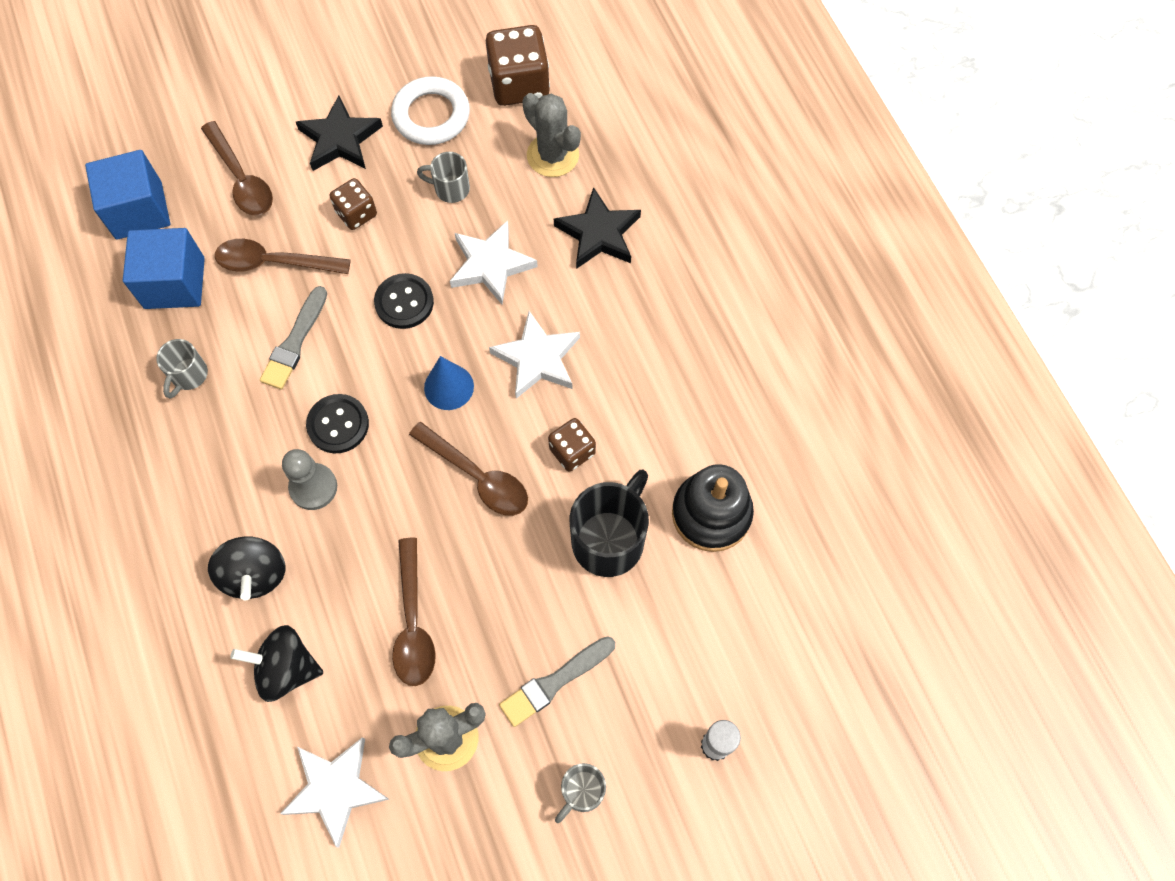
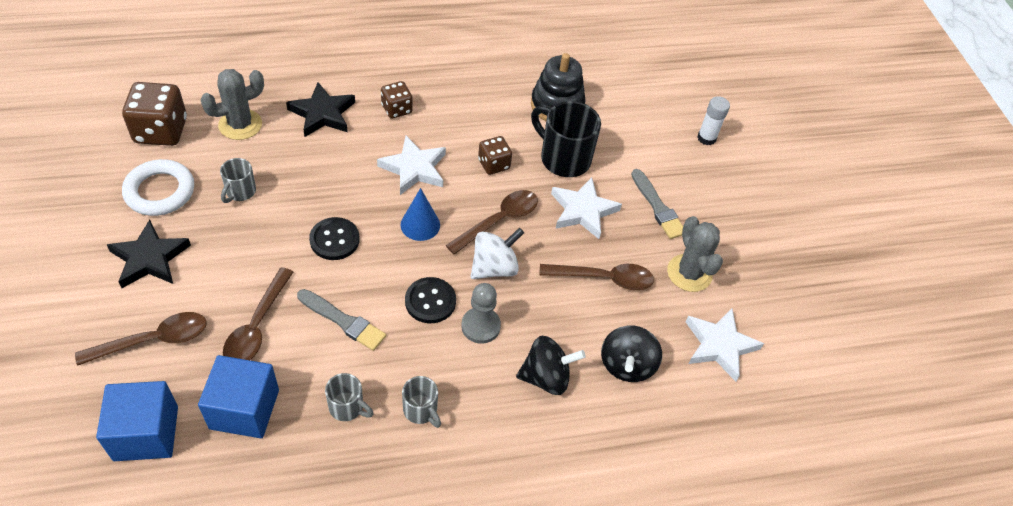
camera: 85 degrees left, 15 degrees down
(356, 213) = (234, 258): brown dice -> brown dice (397, 109)
(402, 486) = (494, 267): none -> white spinning top
(491, 265) = (323, 180): white star -> white star (583, 211)
(582, 791) = (730, 207): grey mug -> grey mug (421, 410)

